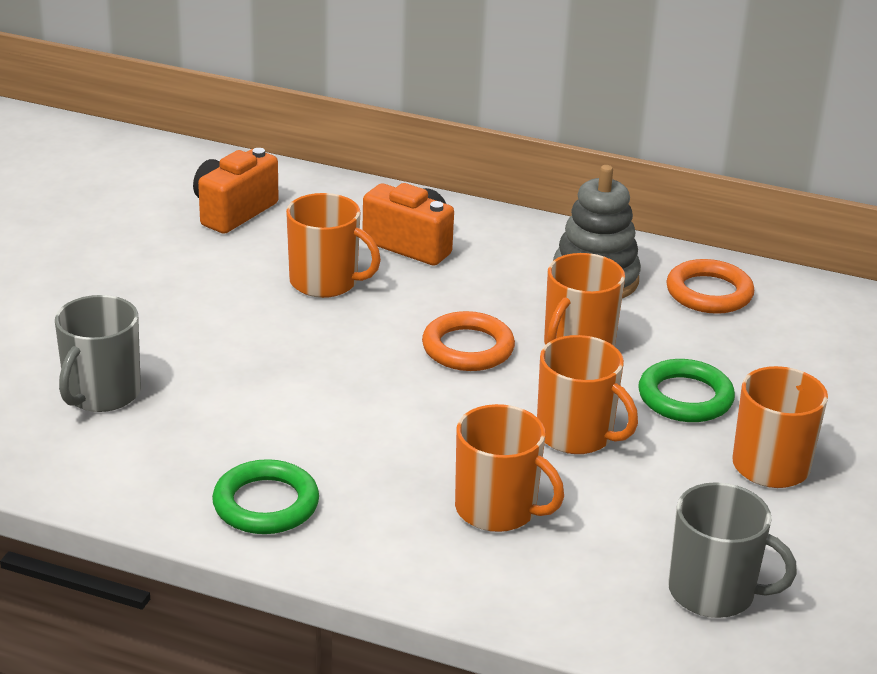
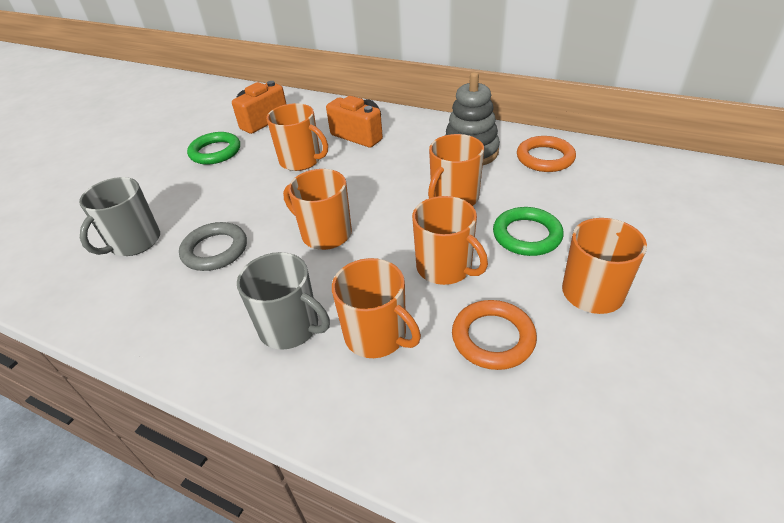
camera: 10 degrees right, 10 degrees up
(234, 407) = (215, 250): none -> grey ring
(266, 504) = (207, 331): green ring -> green ring (215, 152)
(395, 389) = (325, 234): none -> orange mug
(468, 348) = (380, 202): orange ring -> orange ring (493, 338)
(713, 592) = (546, 424): grey mug -> grey mug (290, 327)

